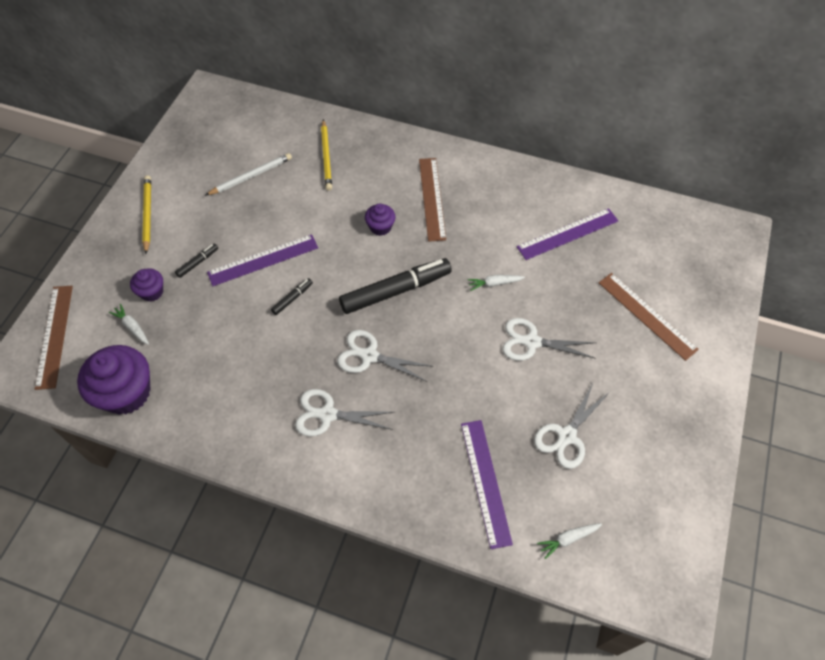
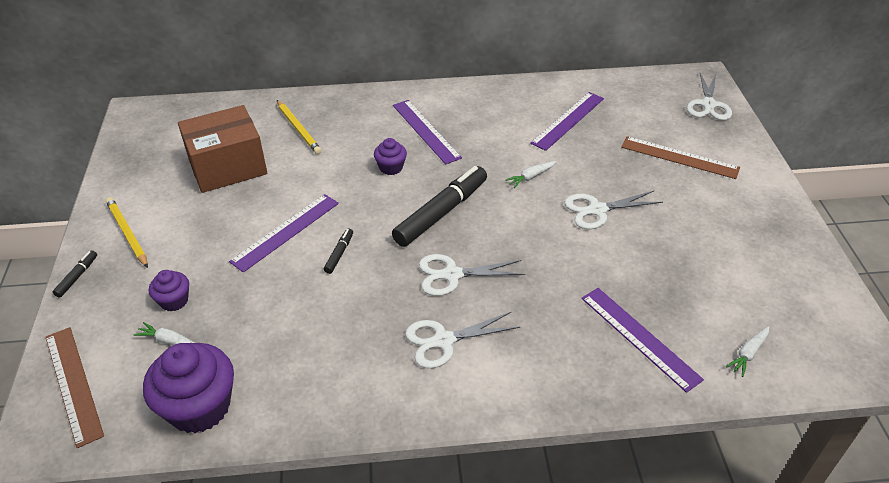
camera: 25 degrees left, 15 degrees down
(198, 262) = (213, 257): black marker -> black marker (77, 277)
(251, 176) = (227, 167): white pencil -> brown box
(432, 198) = (426, 131): brown ruler -> purple ruler
(566, 436) = (683, 271): white scissors -> white scissors (708, 105)

